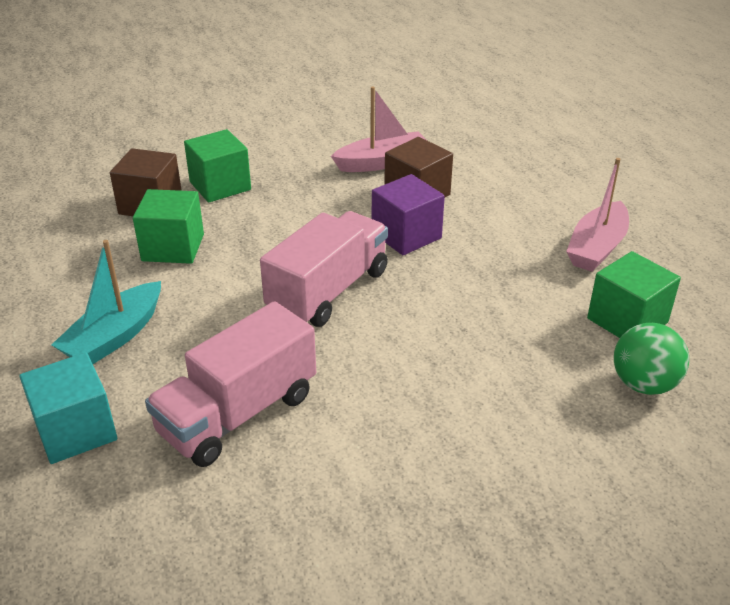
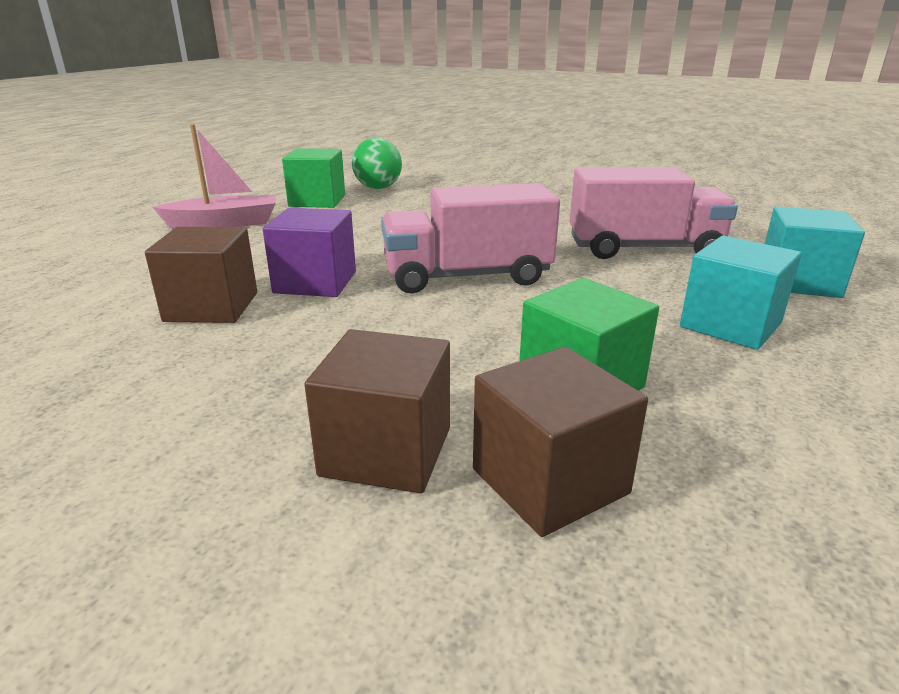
camera: 135 degrees left, 10 degrees down
(115, 336) = (730, 325): turquoise boat -> turquoise cube
(220, 186) = (386, 451): green cube -> brown cube
(382, 162) = (134, 359): pink boat -> none

